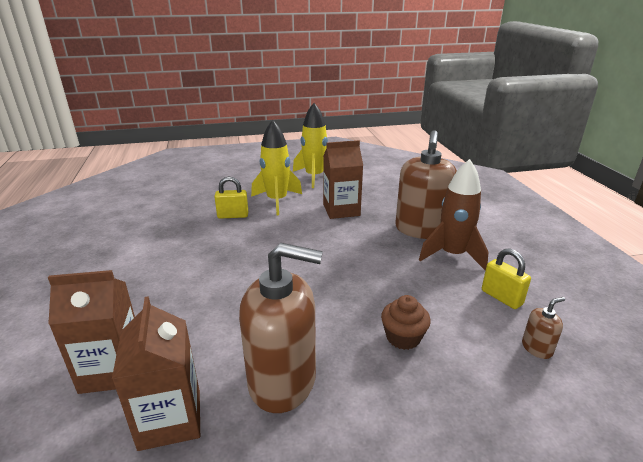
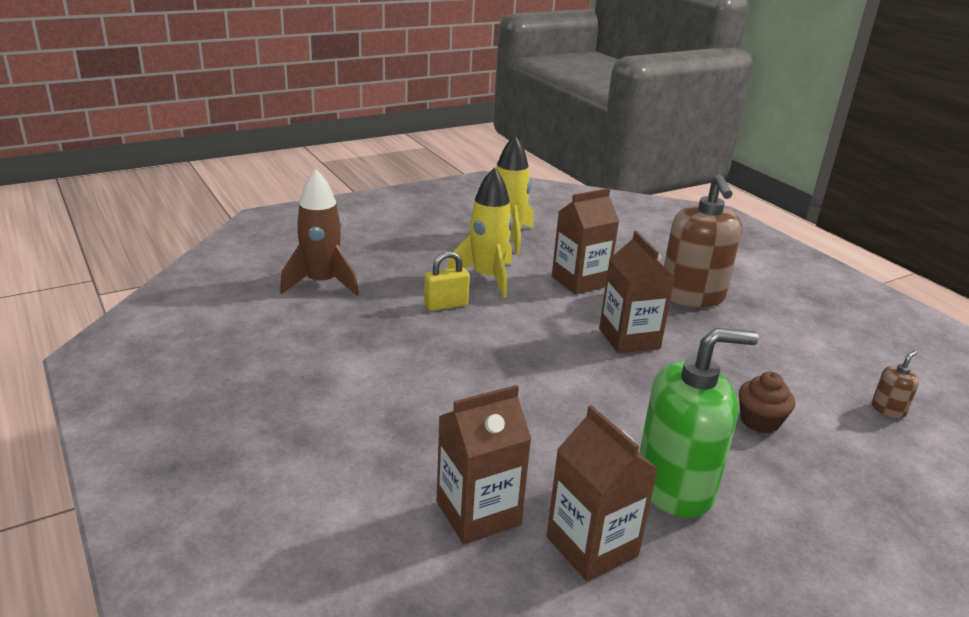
camera: 20 degrees left, 0 degrees up
(282, 381) = (674, 487): brown soap dispenser -> green soap dispenser
(344, 254) = (629, 338): none -> brown carton
(452, 255) = (747, 323): brown rocket -> brown rocket (322, 283)
(501, 297) = (826, 363): yellow padlock -> none

